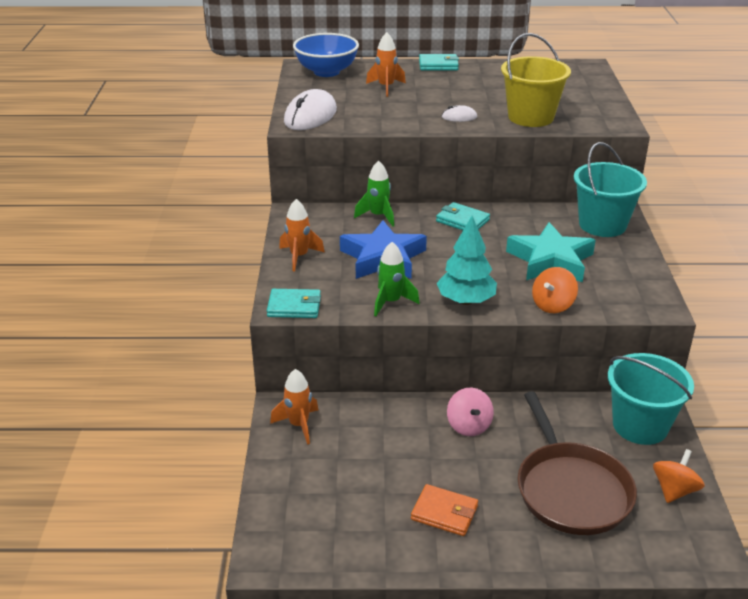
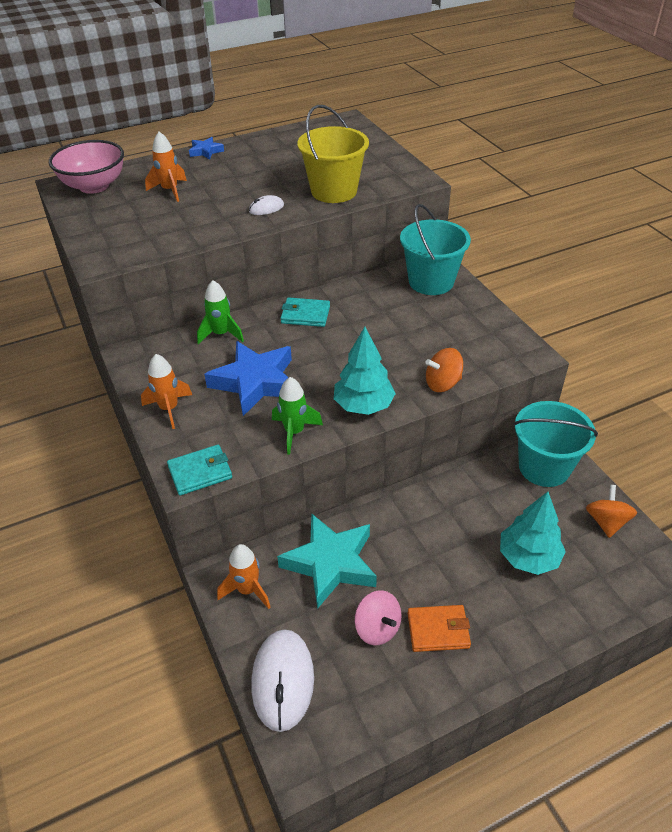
camera: 25 degrees left, 10 degrees up
(310, 116) = (111, 246): white mouse -> white mouse (283, 680)
(326, 72) = (94, 186): blue bowl -> pink bowl
(438, 65) = (206, 151): turquoise wallet -> blue star
(469, 426) = (405, 525): pink spinning top -> pink spinning top (377, 628)
(550, 260) = (411, 335): turquoise star -> turquoise star (330, 563)
(552, 305) = (442, 383): orange spinning top -> orange spinning top turned 60 degrees clockwise
(571, 490) = (528, 557): brown pan -> turquoise tree

